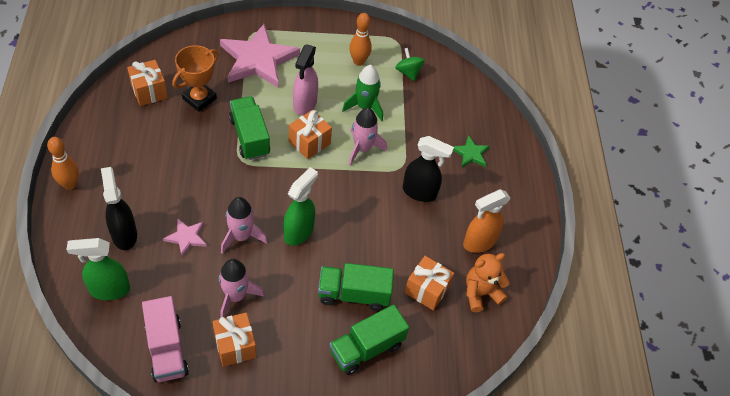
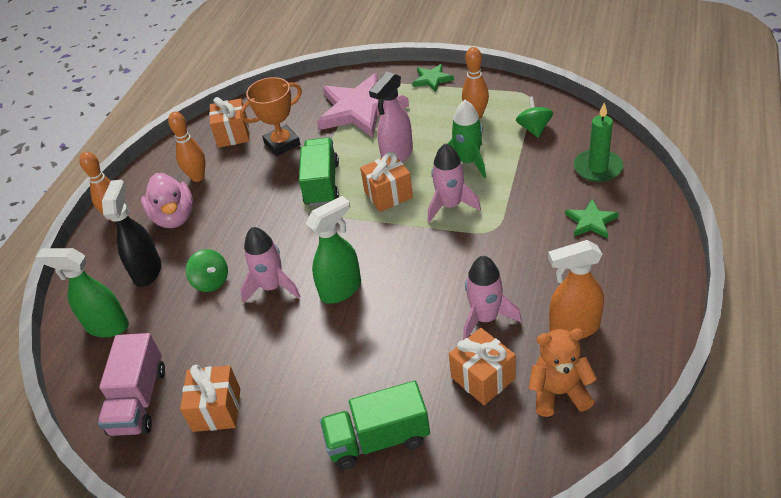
camera: 30 degrees right, 10 degrees down
(127, 180) = (174, 217): none -> pink duck
(133, 138) = (198, 177): none -> orange bowling pin
(186, 237) = (211, 281): pink star -> green spinning top
(235, 296) = (240, 352): pink rocket -> pink rocket (485, 318)
(311, 26) = (432, 79): none -> green star
(354, 294) = (384, 370): green truck -> none
(420, 192) = (509, 260): black spray bottle -> none
(464, 106) = (597, 168): none -> green candle

